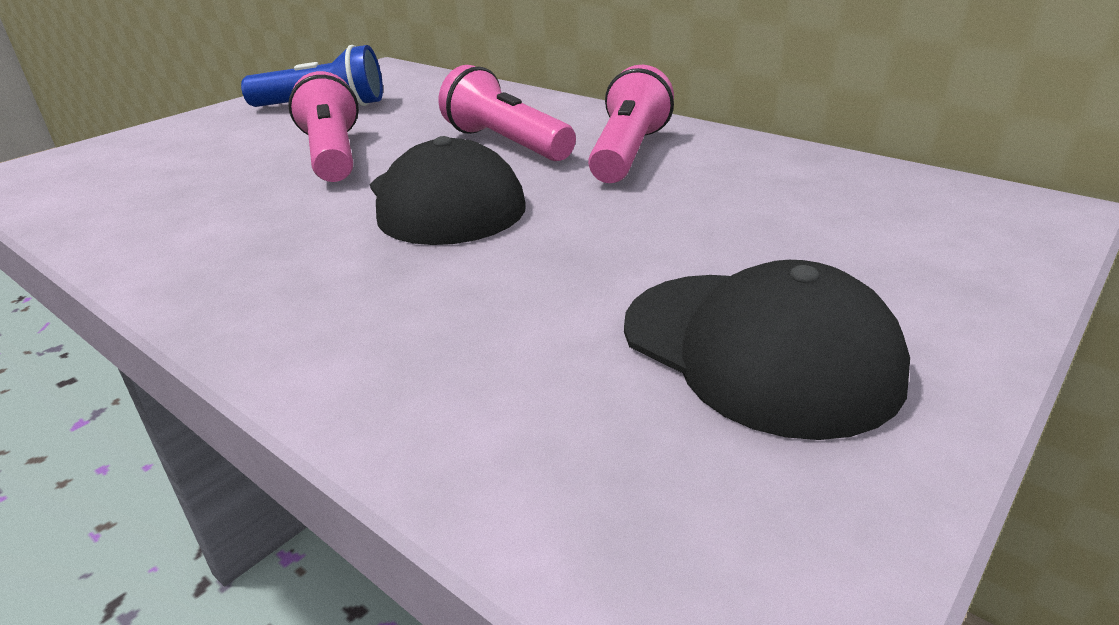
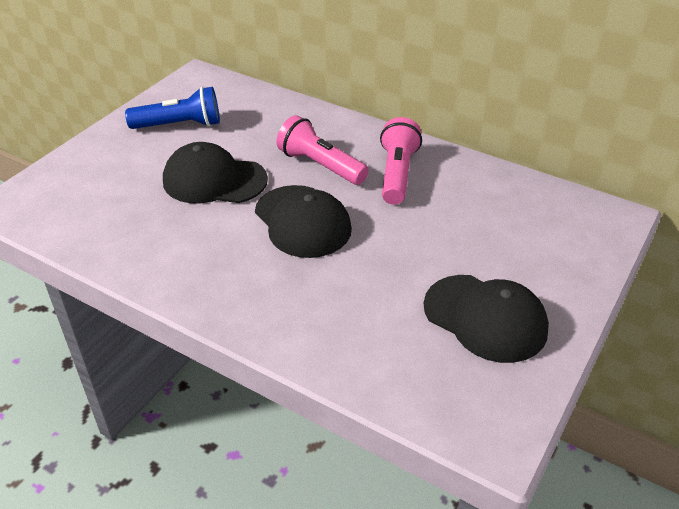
camera: 10 degrees left, 10 degrees up
(332, 155) = (214, 180): pink flashlight -> black cap

